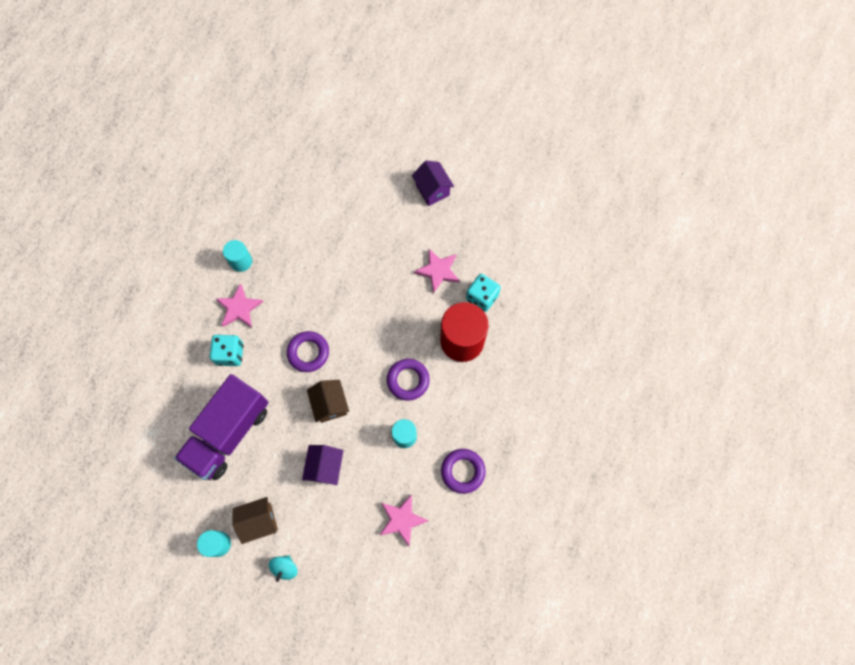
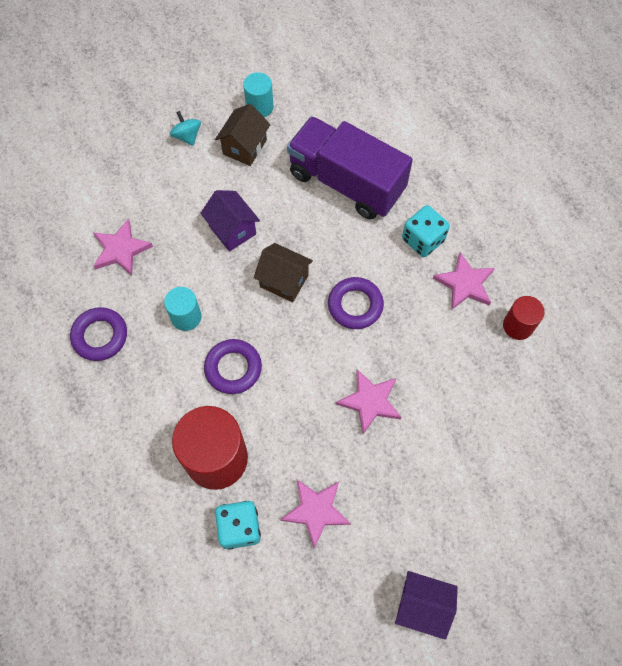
camera: 135 degrees right, 5 degrees down
(228, 433) = (346, 182): purple truck -> purple truck turned 45 degrees counterclockwise
(241, 261) = (518, 326): turquoise cylinder -> red cylinder
(357, 296) = (370, 401): none -> pink star

